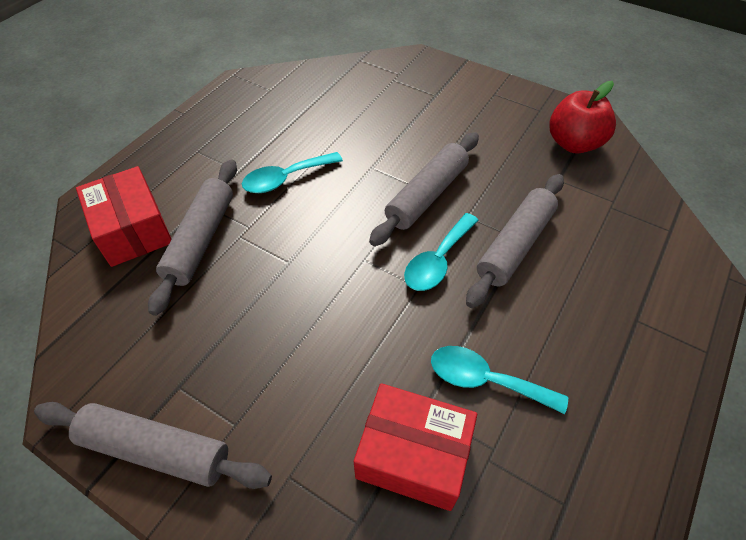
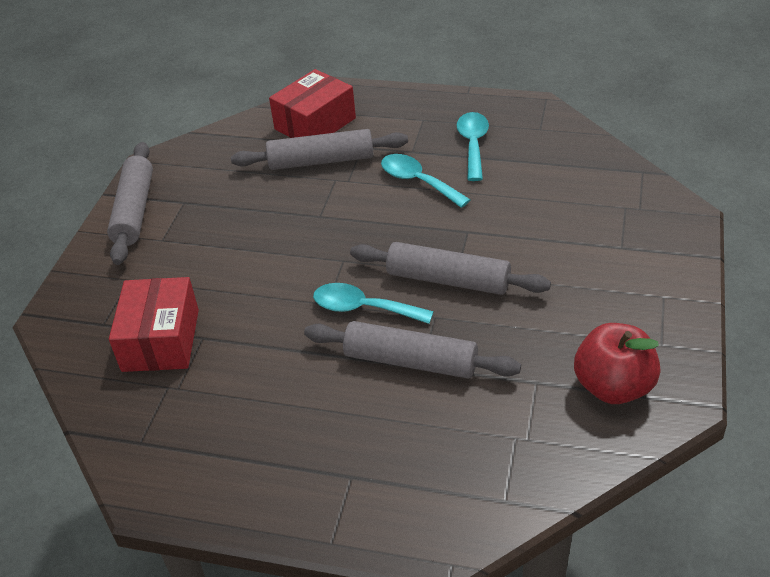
camera: 75 degrees right, 10 degrees down
(485, 380) = (241, 369): turquoise spoon -> turquoise spoon (473, 145)

